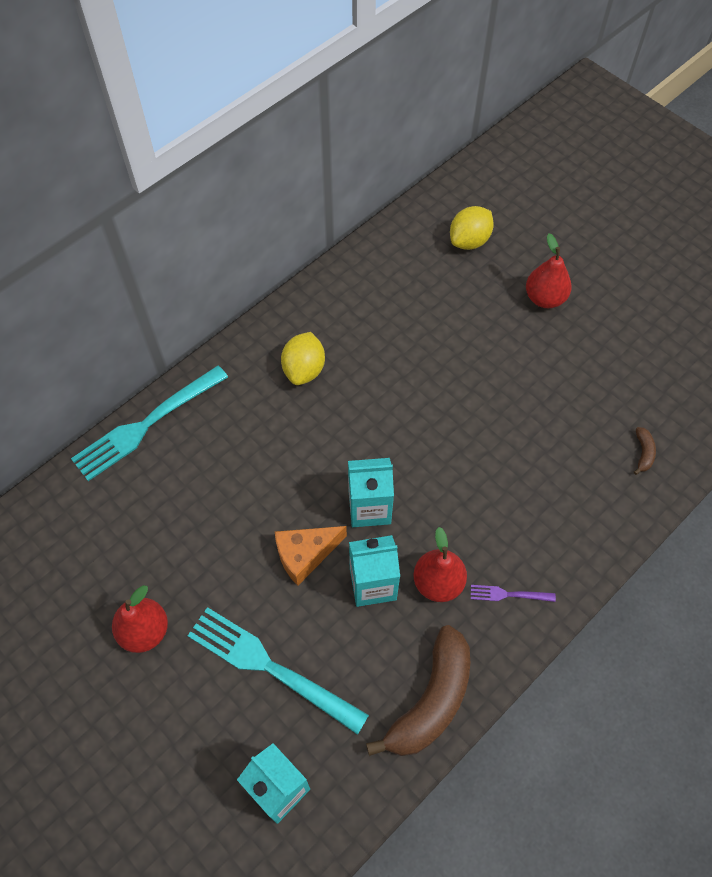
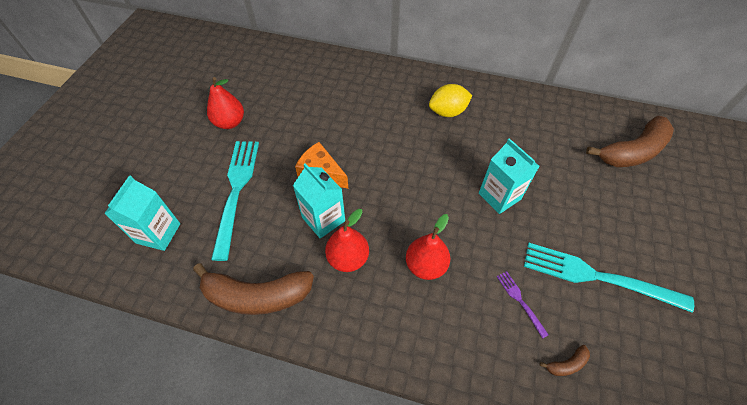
camera: 60 degrees right, 5 degrees down
(147, 424) = (355, 63): turquoise fork -> turquoise fork (597, 277)
(369, 507) = (377, 191): turquoise carton -> turquoise carton (499, 196)
(469, 241) = (632, 152): yellow lemon -> brown banana
(508, 594) = (367, 311): purple fork -> purple fork (520, 301)
(544, 298) = (636, 221): red pear -> red pear (425, 265)

